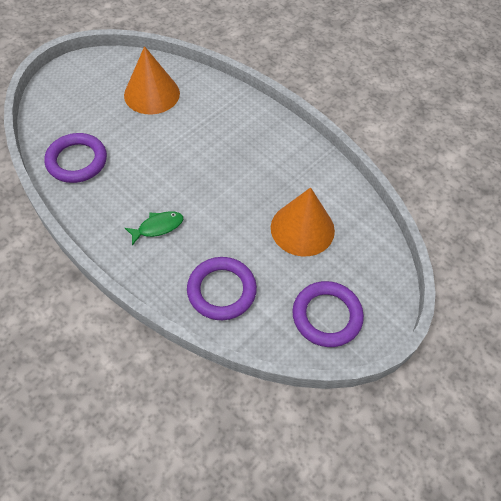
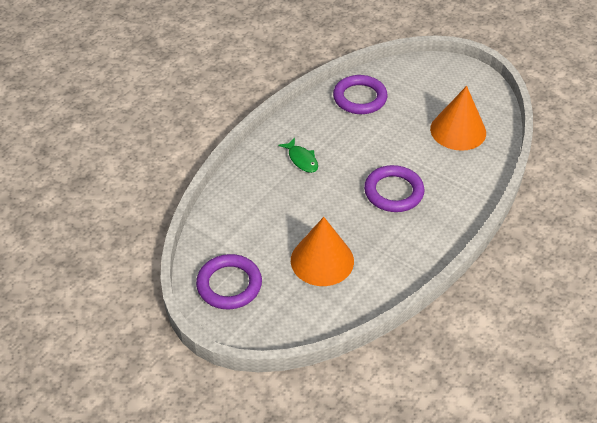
camera: 85 degrees right, 10 degrees down
(221, 290) = (245, 209): purple ring -> purple ring (393, 192)

